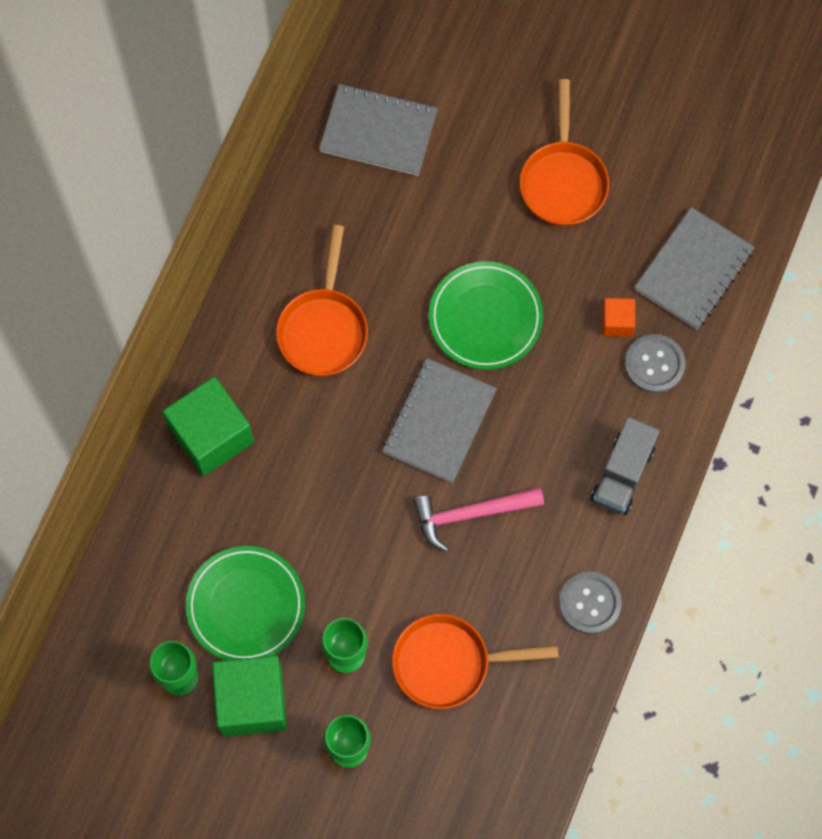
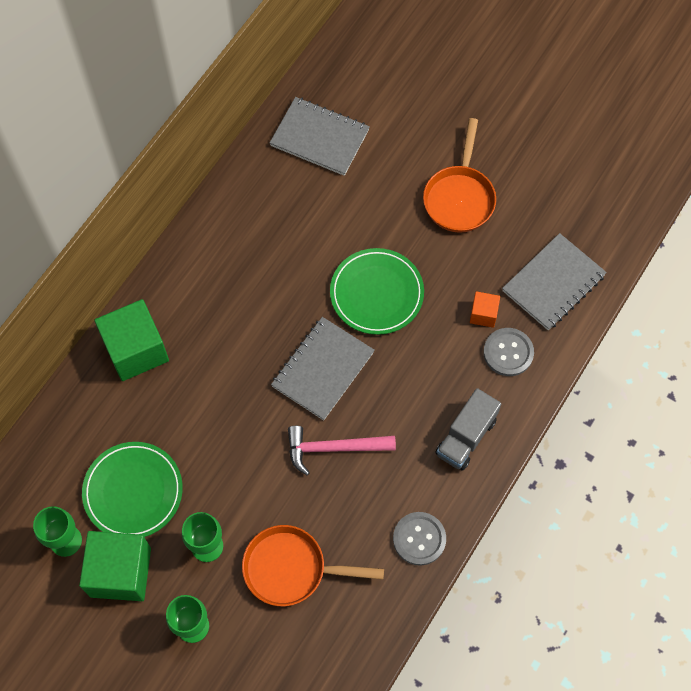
camera: 10 degrees right, 5 degrees down
(324, 328) = (244, 281): orange pan -> none

